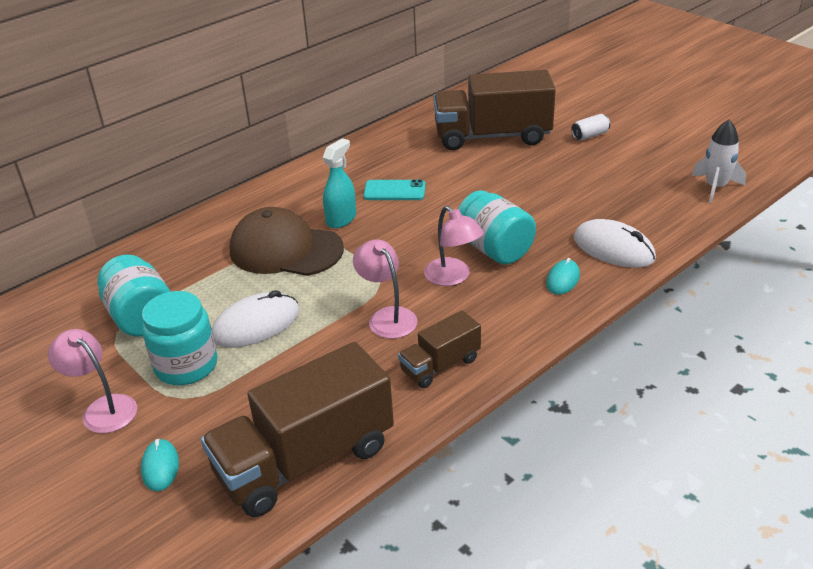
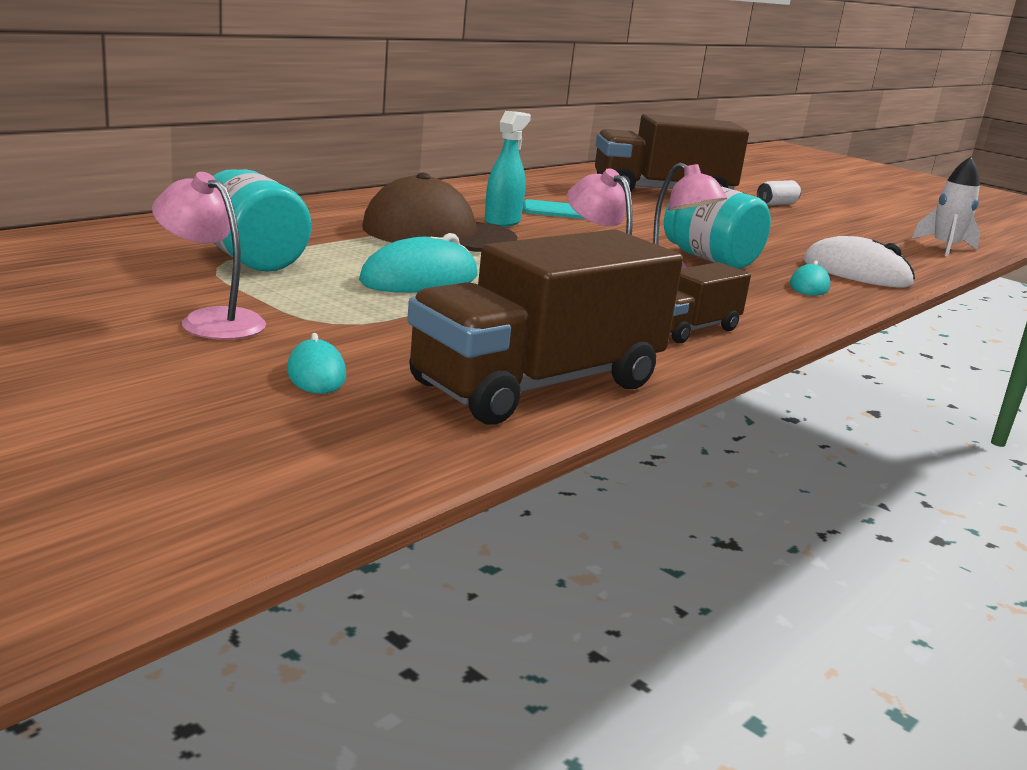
camera: 10 degrees left, 15 degrees down
(186, 365) = (329, 299): turquoise jar -> none
(256, 325) = (419, 279): white mouse -> turquoise mouse

